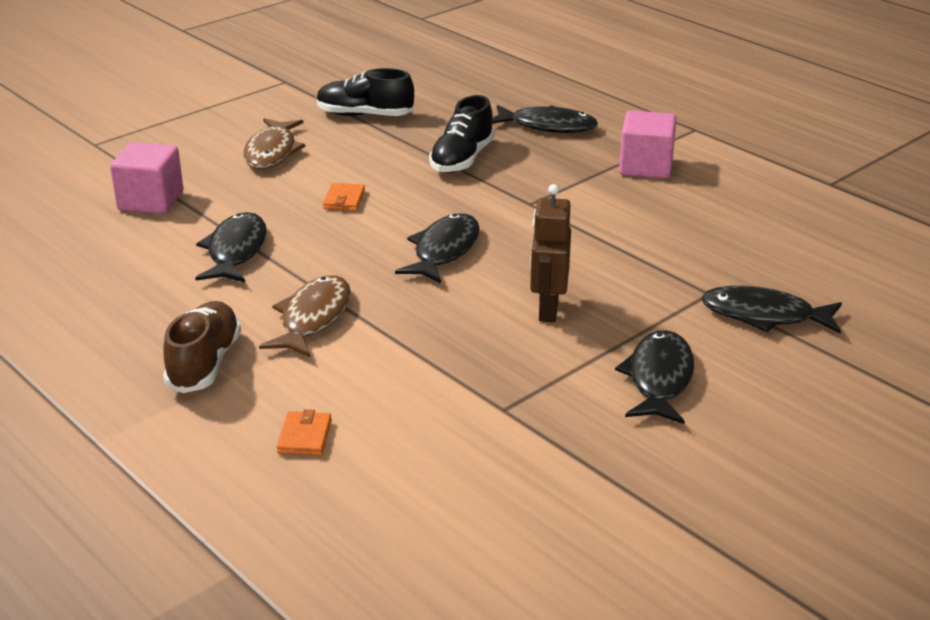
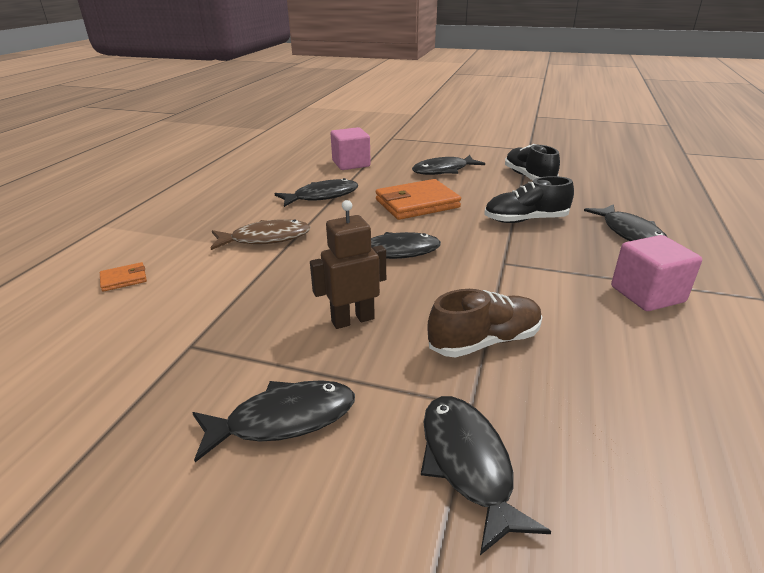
camera: 60 degrees right, 0 degrees up
(204, 363) = (194, 226): brown shoe -> brown shoe (484, 341)
(272, 152) = (443, 171): brown fish -> black fish
(344, 200) = (417, 204): orange wallet -> orange wallet, size x2.19

